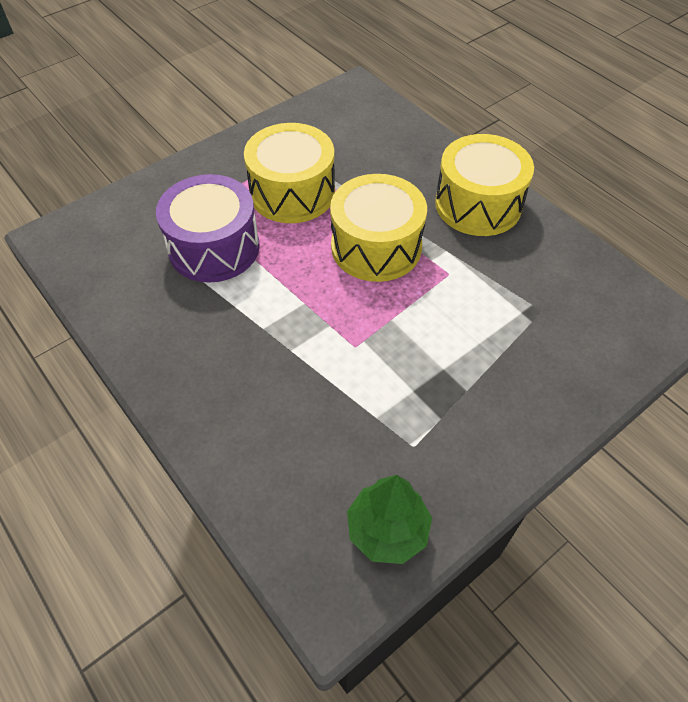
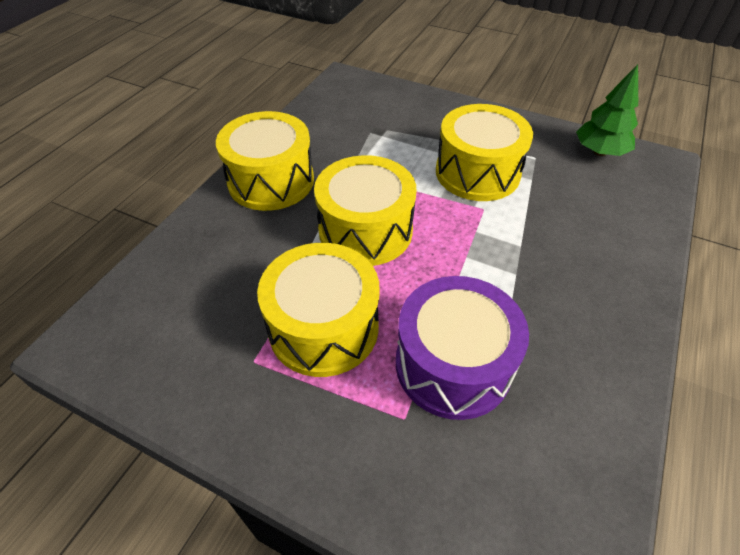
camera: 115 degrees left, 5 degrees down
(413, 369) = (477, 172): none -> yellow drum

